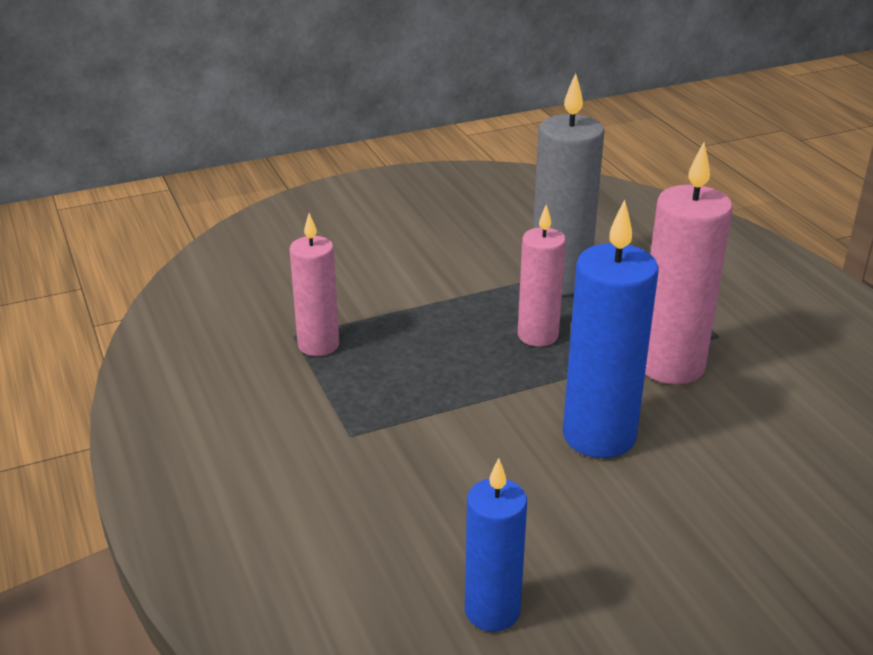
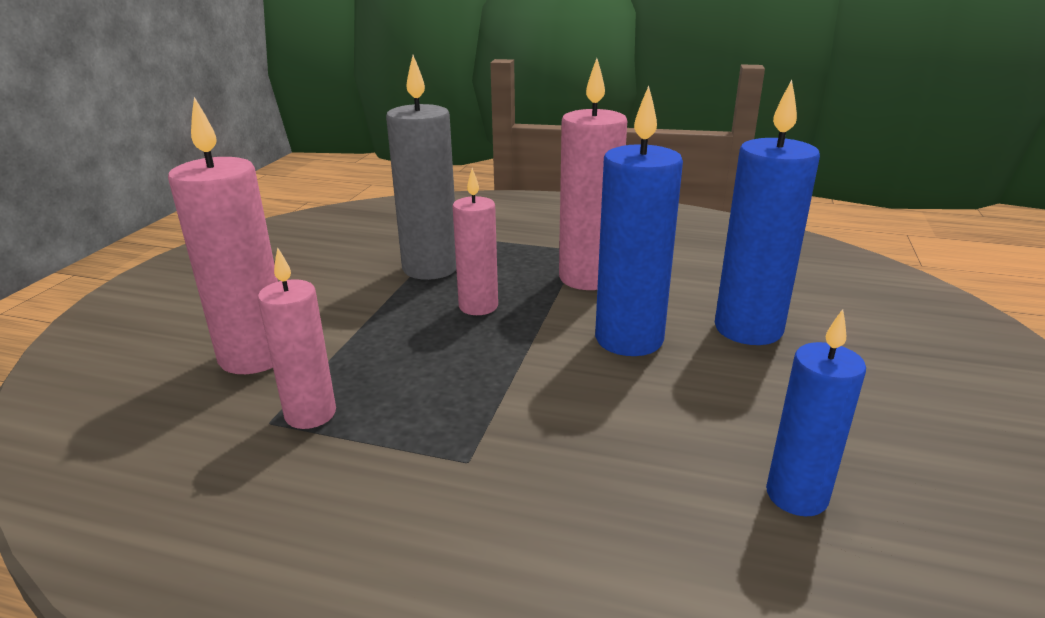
camera: 50 degrees left, 5 degrees down
(346, 284) = (255, 356): none -> pink candle
(718, 498) = (748, 329): none -> blue candle

